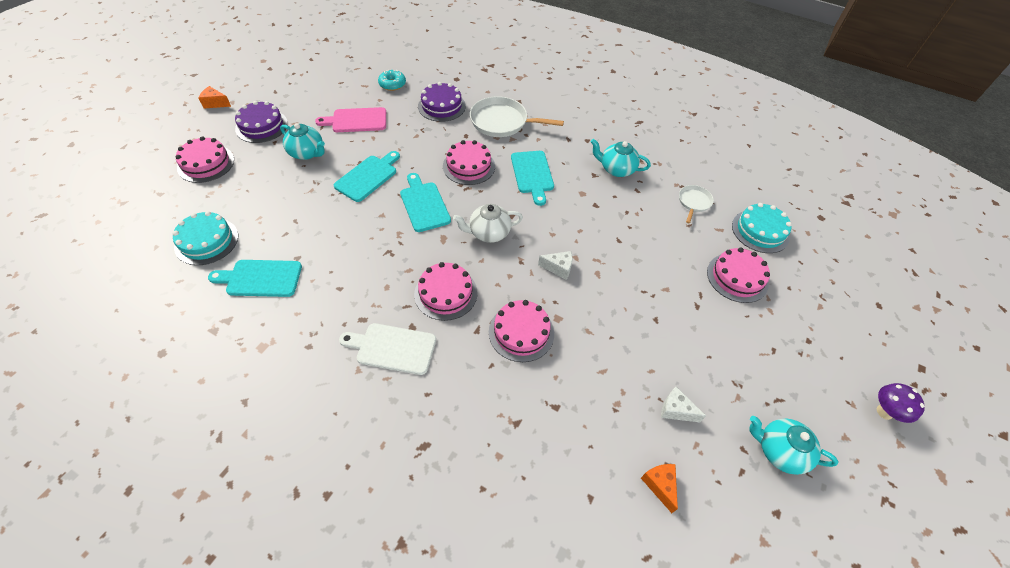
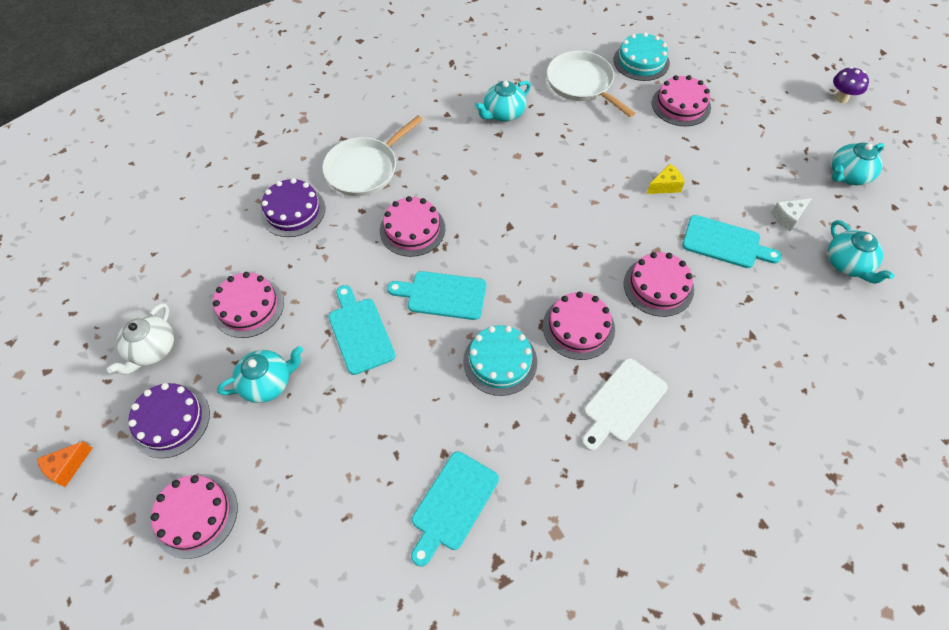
camera: 55 degrees left, 5 degrees up
(206, 241) = (350, 552): turquoise cake -> turquoise cake (500, 361)
(356, 120) = (248, 307): pink cutting board -> pink cake
(392, 84) = (210, 242): turquoise donut -> none
(488, 233) = (520, 255): white teapot -> white teapot (152, 350)
(532, 174) = (463, 181): turquoise cutting board -> turquoise cutting board (725, 243)
(558, 268) = (600, 221): white cheese -> none
(632, 299) = (665, 186): none -> yellow cheese
(659, 485) = (847, 264): orange cheese -> turquoise teapot
(693, 202) = (582, 84): white pan -> white pan, size x1.86

